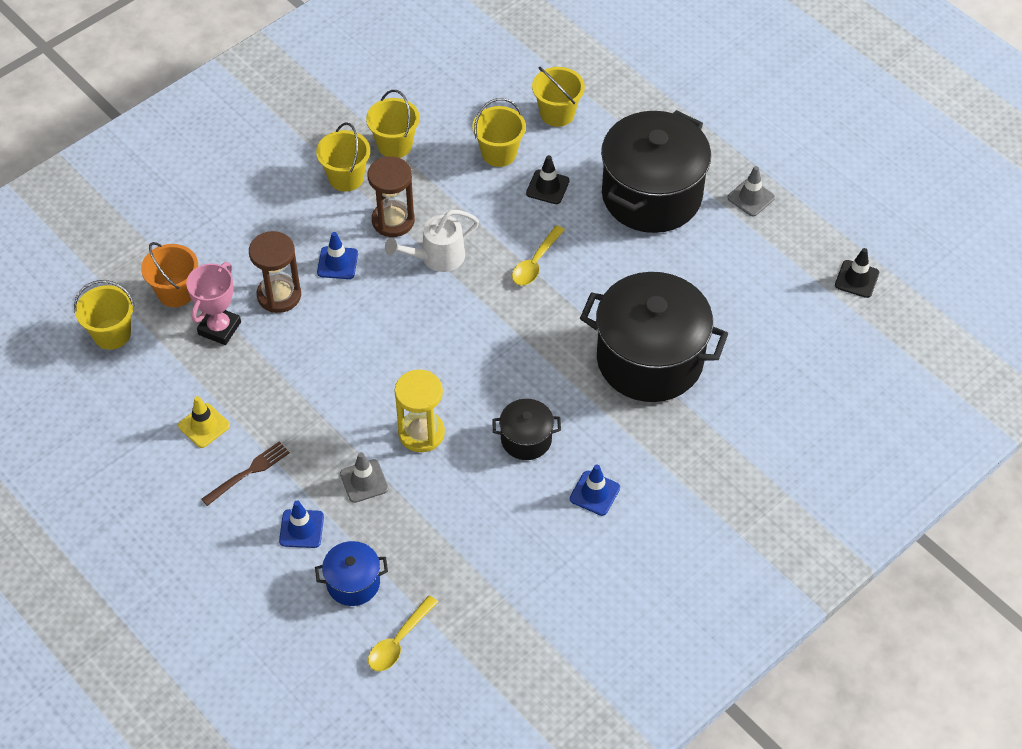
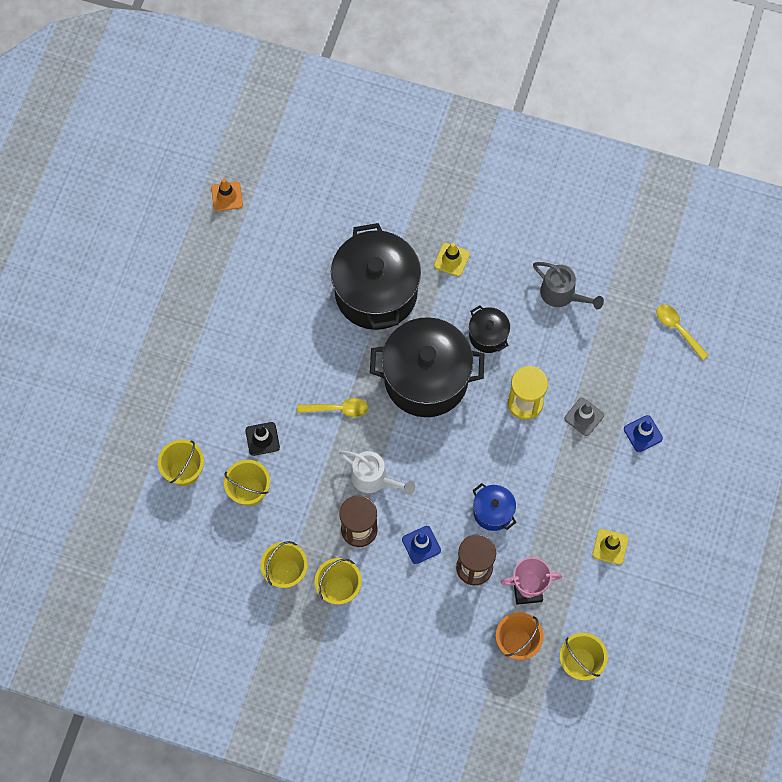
camera: 120 degrees left, 15 degrees up
(249, 472) = (624, 493): brown fork -> none
(353, 583) = (658, 379): blue pot -> blue pot (493, 512)
(399, 641) = (678, 329): yellow spoon -> yellow spoon turned 135 degrees counterclockwise
(526, 541) = (562, 295): none -> grey watering can
(594, 493) = (501, 273): blue traffic cone -> none
(644, 452) = (451, 259): none -> yellow traffic cone
(651, 195) = (228, 363): black pot -> black pot (426, 378)
(751, 198) = (191, 296): grey traffic cone -> none
(856, 279) = (227, 196): black traffic cone -> orange traffic cone

